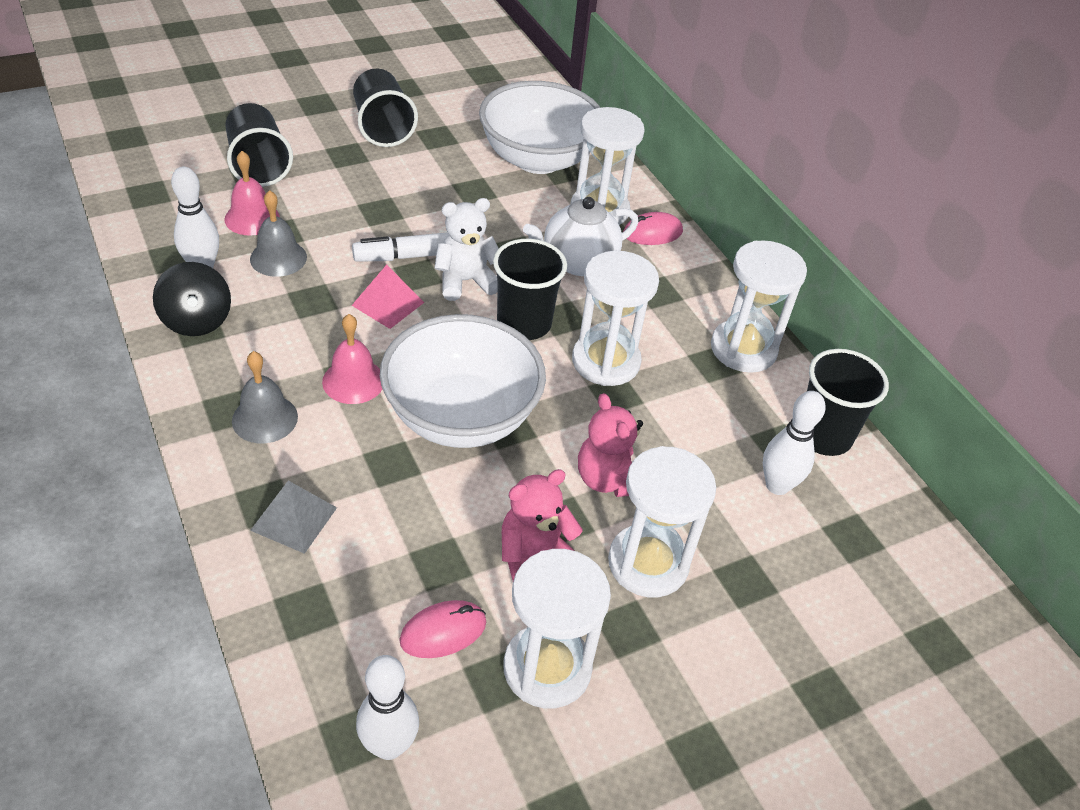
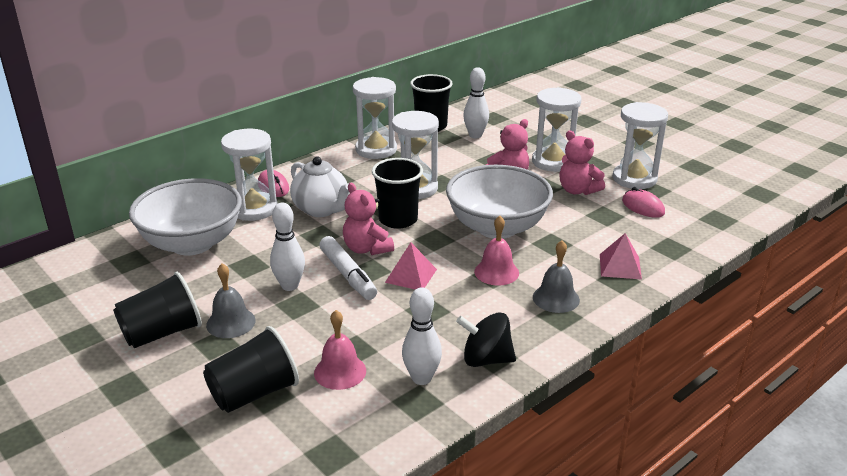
camera: 100 degrees left, 15 degrees down
(197, 320) = (486, 359): black spinning top -> black spinning top turned 135 degrees counterclockwise
(278, 258) = (387, 340): grey bell -> grey bell (231, 322)
(294, 518) = (620, 266): grey pyramid -> pink pyramid
(389, 745) = (712, 209): white bowling pin -> white bowling pin (290, 286)
(465, 281) = (367, 249): white teddy bear -> pink teddy bear

